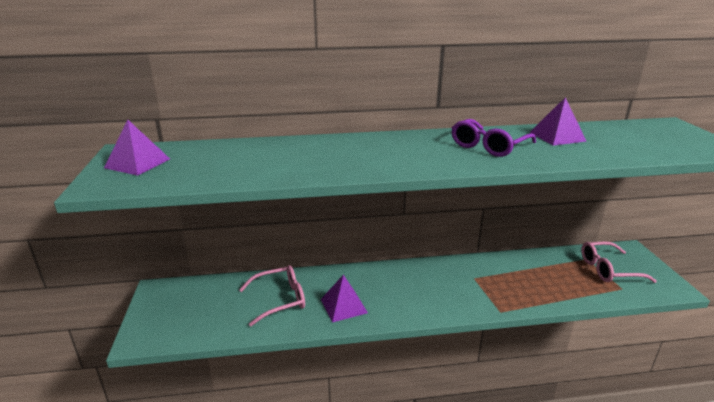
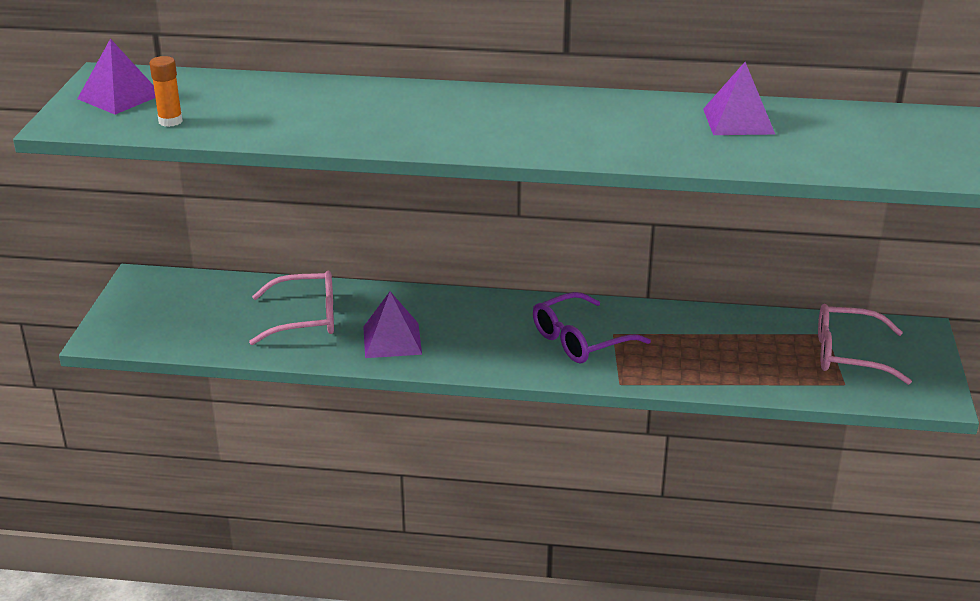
camera: 15 degrees right, 5 degrees up
(184, 175) = (170, 121): none -> orange glue stick
(488, 146) = (613, 125): purple glasses -> purple glasses (580, 340)

